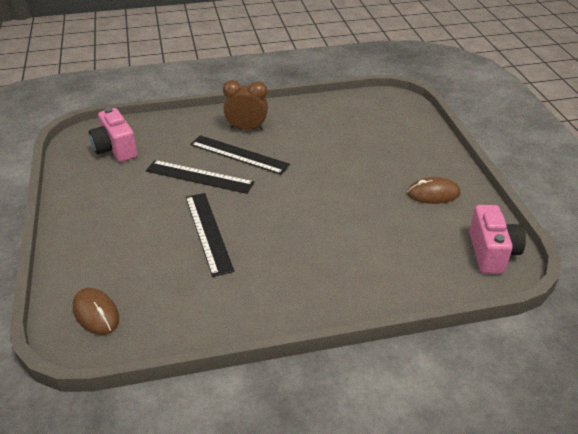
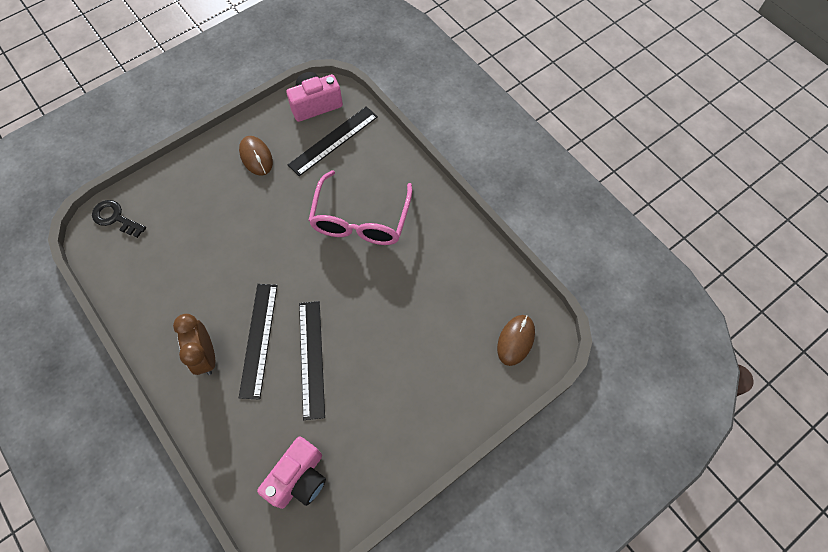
camera: 115 degrees left, 25 degrees up
(208, 232) = (386, 307): black ruler -> black ruler (333, 141)
(316, 244) = (361, 219): none -> pink glasses
(402, 109) = (115, 218): none -> black key

